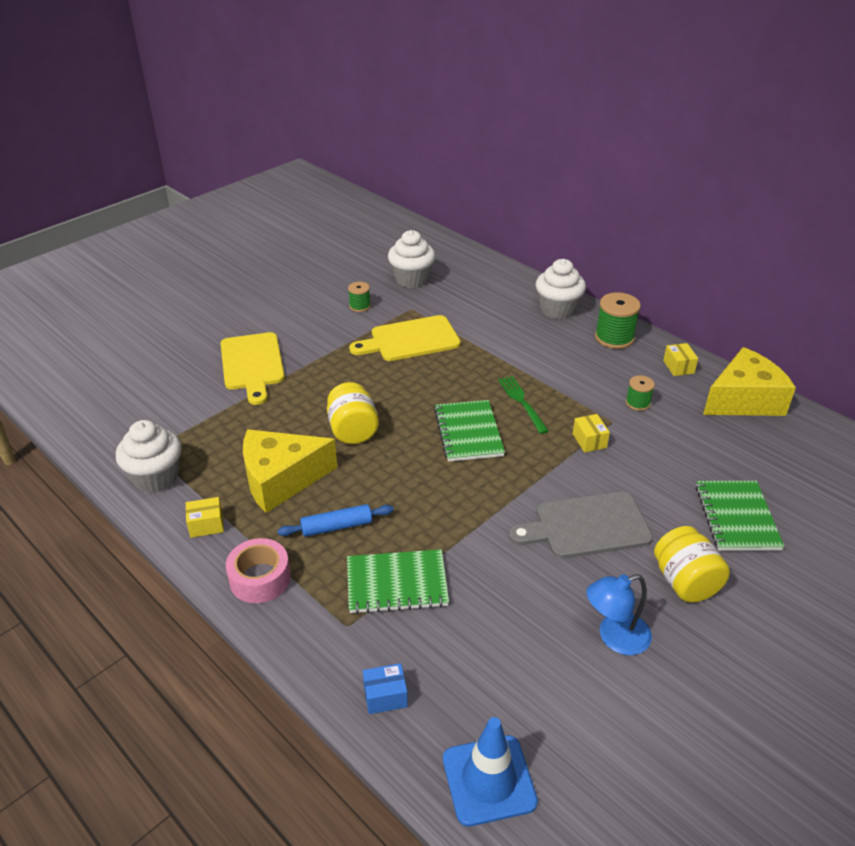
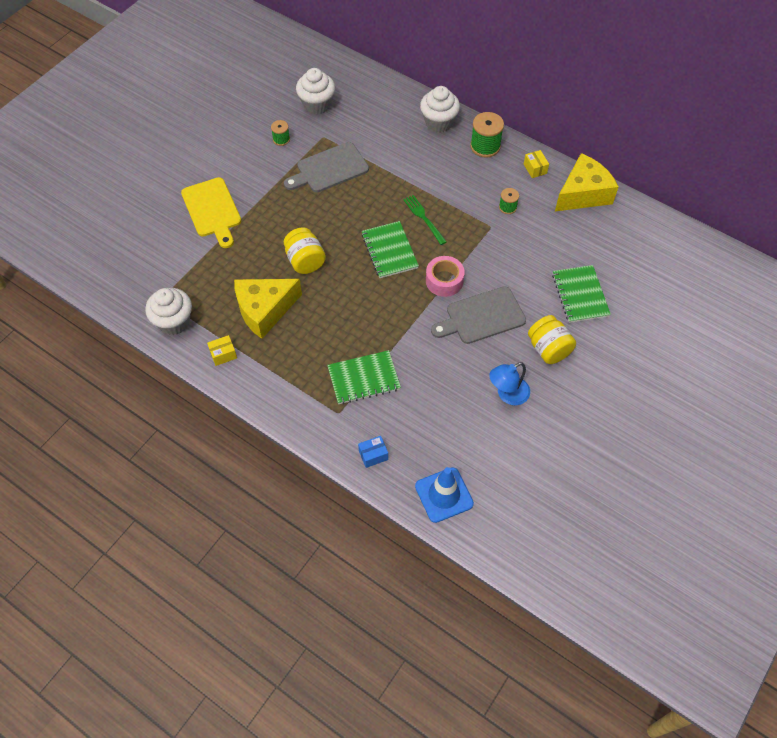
camera: 10 degrees left, 20 degrees up
(260, 578) = (272, 389): pink tape -> pink tape (444, 281)
(337, 527) = (313, 342): blue rolling pin -> none
(410, 340) = (329, 169): yellow cutting board -> grey cutting board
(589, 441) = (476, 246): yellow box -> none

